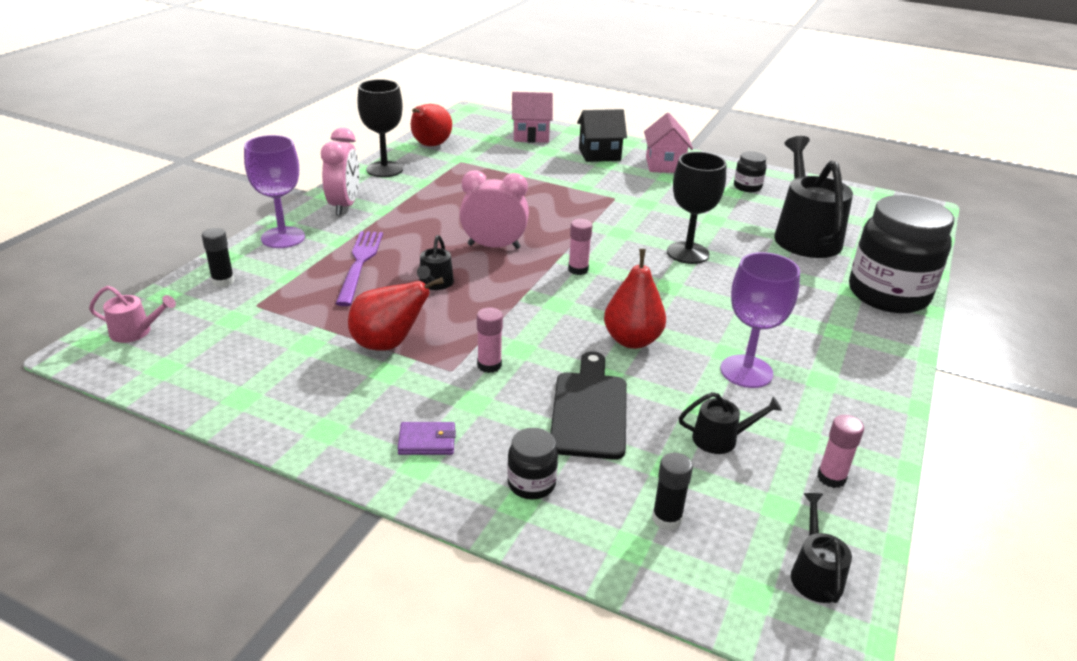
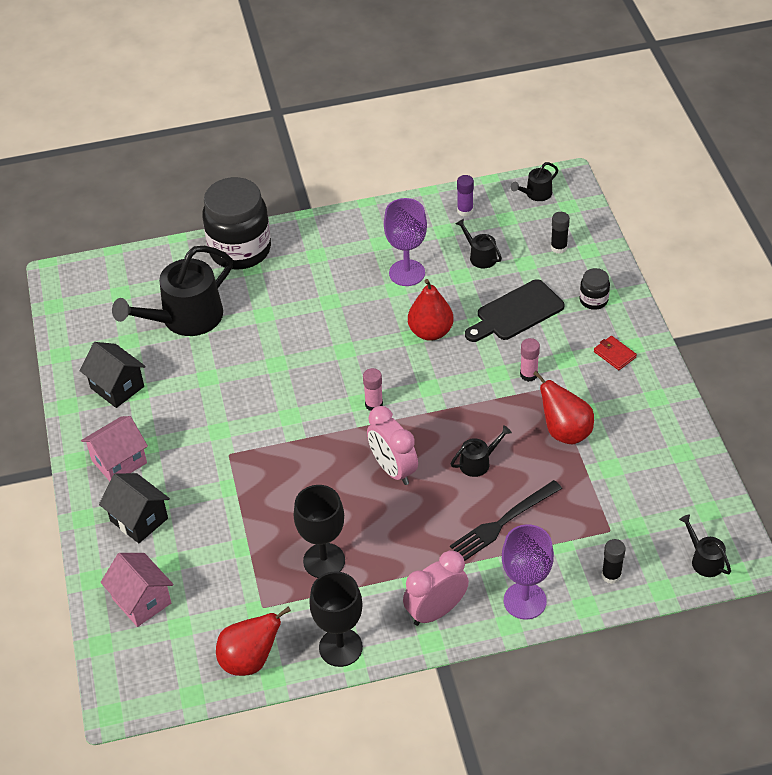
camera: 125 degrees left, 15 degrees up
(135, 332) = (704, 560): pink watering can -> black watering can
(360, 264) = (503, 522): purple fork -> black fork
(427, 441) = (614, 354): purple wallet -> red wallet
(687, 253) = (284, 364): black goblet -> black goblet (324, 561)
(747, 187) = (117, 387): black jar -> black house
(831, 478) = (465, 211): pink glue stick -> purple glue stick

